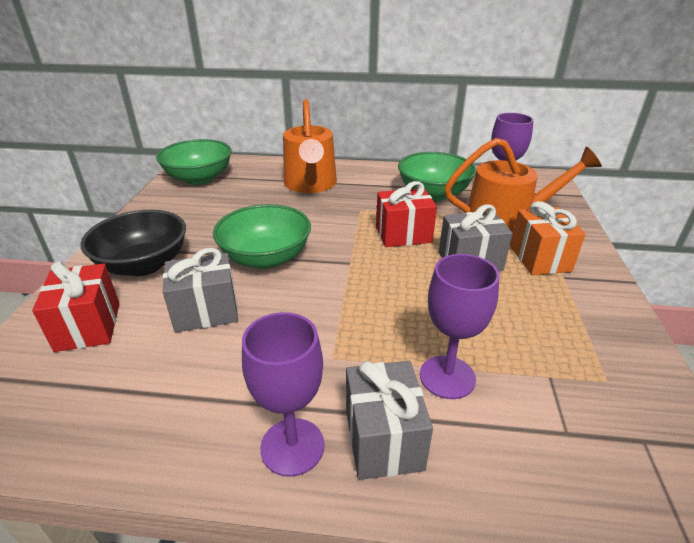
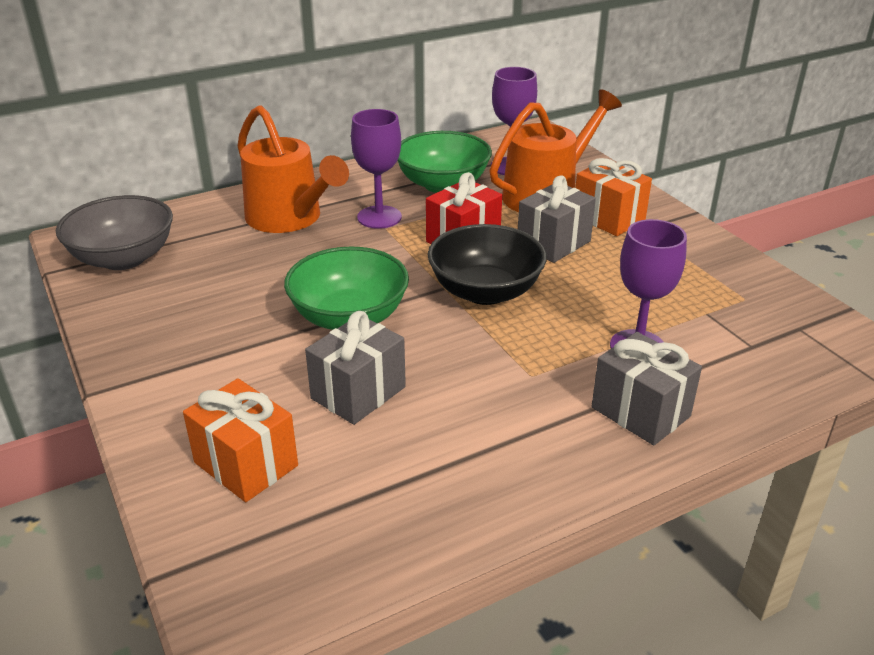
camera: 35 degrees left, 0 degrees up
(88, 326) = (246, 464): red gift -> orange gift
(144, 264) = (212, 381): black bowl -> black bowl (485, 291)
(199, 178) = (123, 258): green bowl -> grey bowl
(292, 446) = (581, 452): purple goblet -> purple goblet (379, 217)

